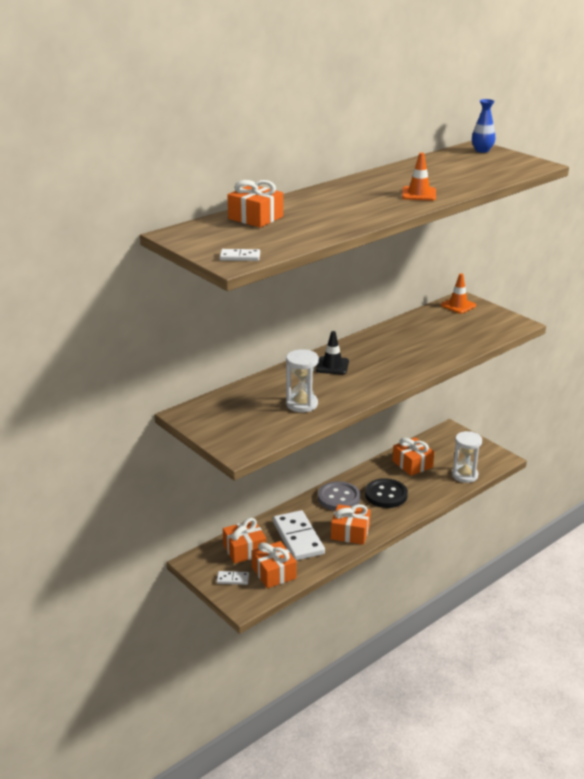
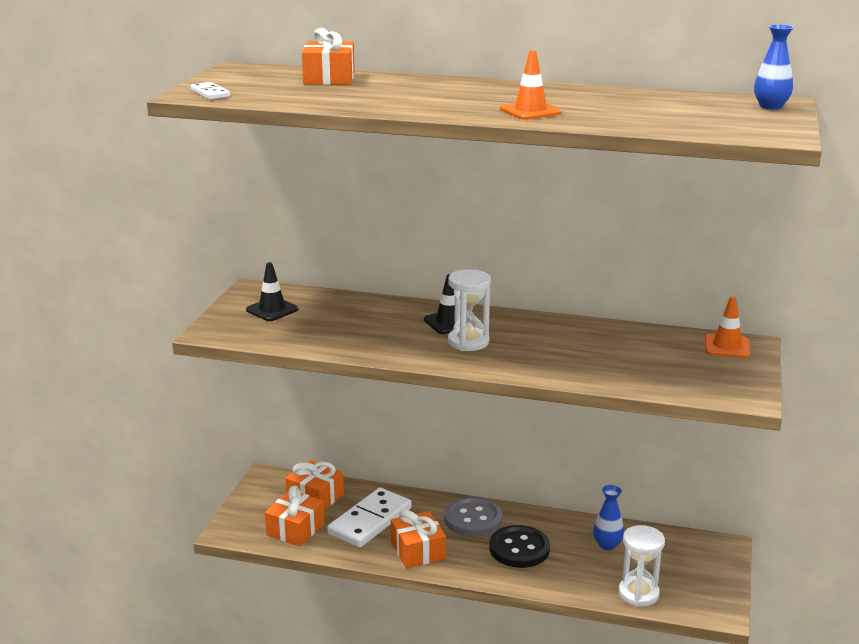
camera: 55 degrees right, 5 degrees down
(231, 417) = (272, 310): none -> black traffic cone
(233, 579) = (261, 509): white domino -> none
(302, 404) = (342, 332): white hourglass -> white hourglass (468, 342)
(412, 464) = (607, 545): orange gift -> blue vase

